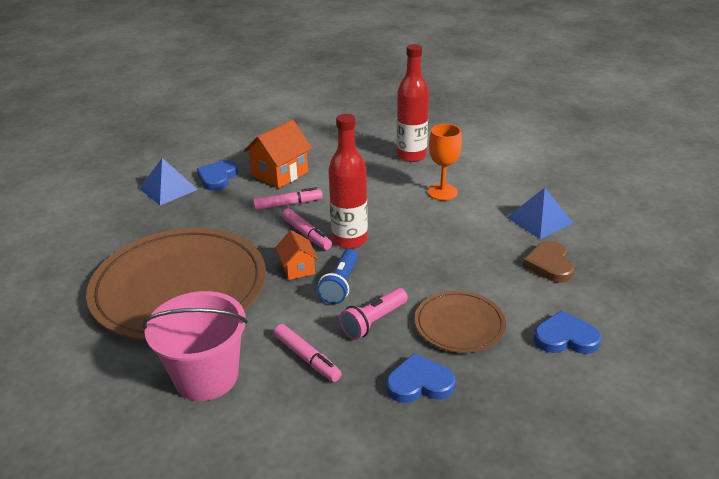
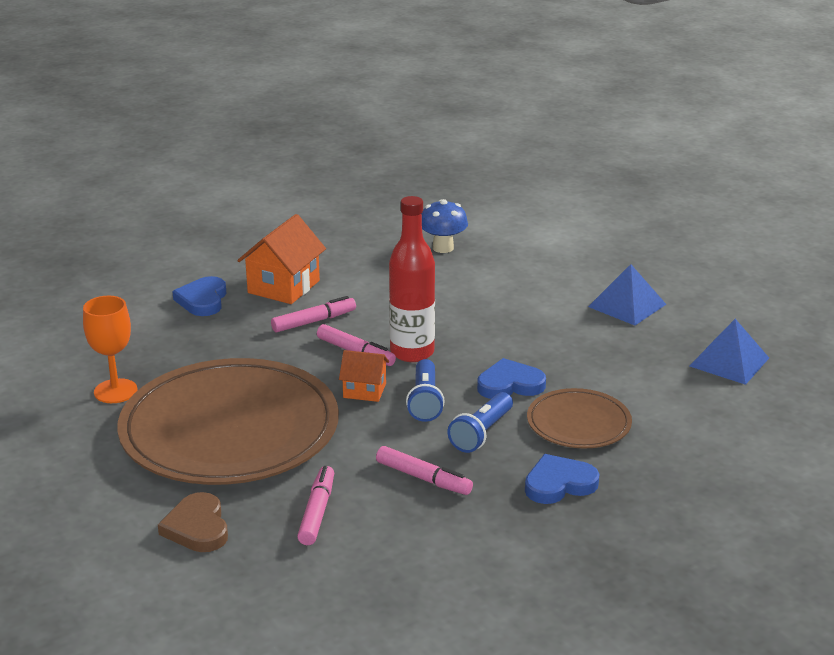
camera: 15 degrees left, 5 degrees down
(168, 189) = (143, 321): blue pyramid -> blue pyramid (729, 362)
(206, 376) = (317, 512): pink bucket -> pink marker
(298, 268) = (364, 390): orange house -> orange house turned 45 degrees counterclockwise
(373, 322) = (481, 433): pink flashlight -> blue flashlight
(411, 156) = (443, 248): red bottle -> blue mushroom
(442, 192) = (500, 287): orange goblet -> orange goblet (115, 391)
(549, 264) = (655, 351): brown heart -> brown heart (197, 527)
(565, 338) = (696, 420): blue heart -> blue heart (510, 384)

